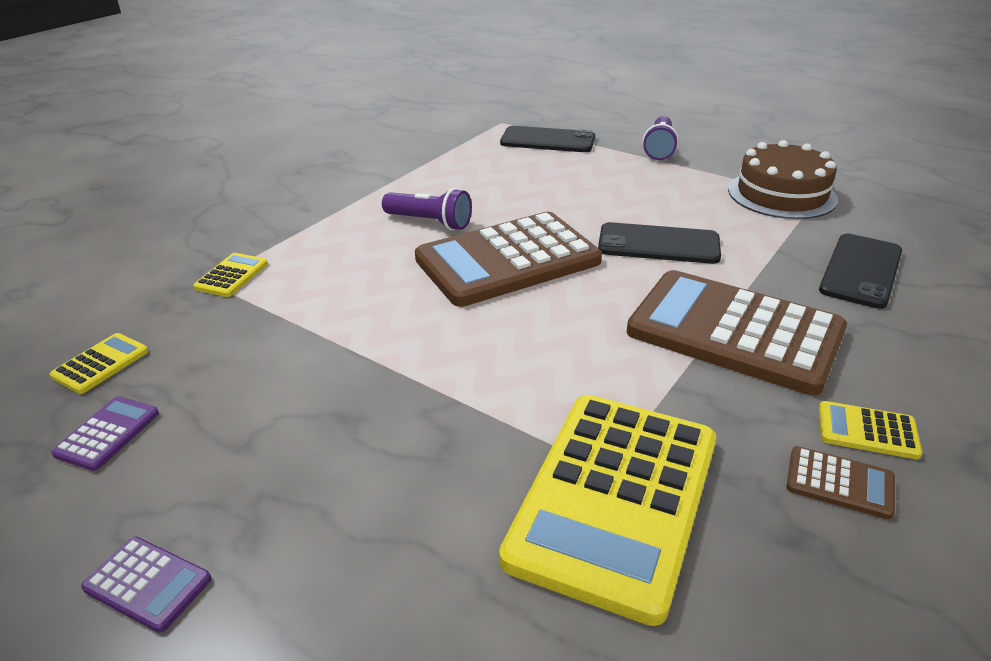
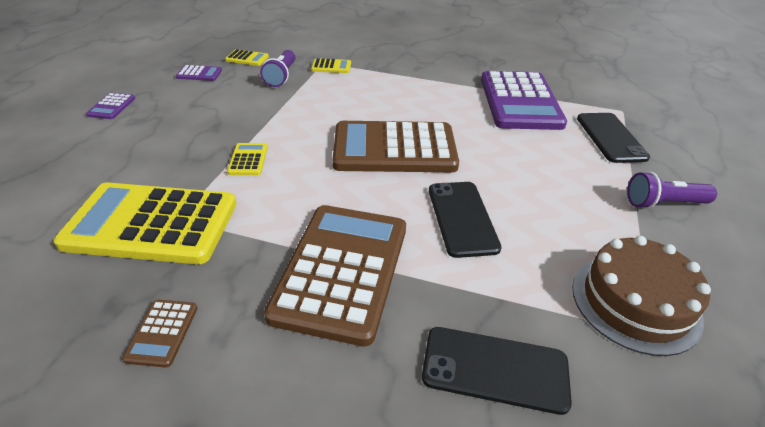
camera: 70 degrees right, 5 degrees up
(430, 222) = (427, 111): purple flashlight -> purple flashlight (281, 76)
(448, 164) = (520, 101): none -> purple calculator
(508, 260) = (394, 149): brown calculator -> brown calculator turned 45 degrees counterclockwise
(867, 431) = (223, 355): yellow calculator -> yellow calculator (248, 160)

